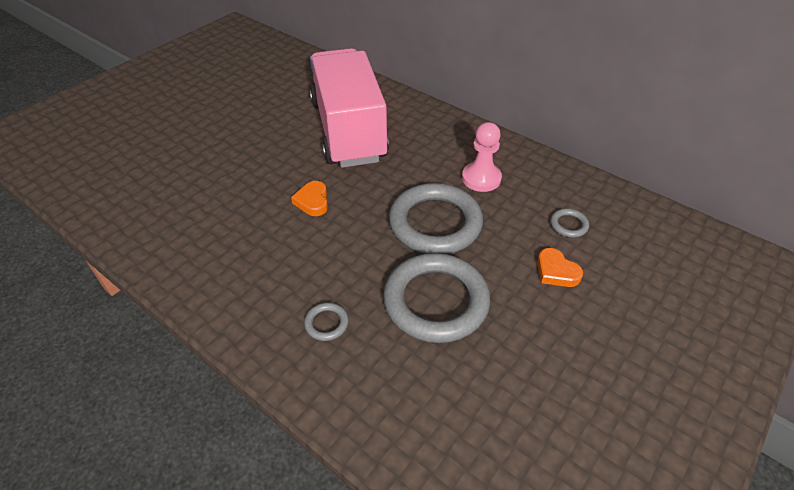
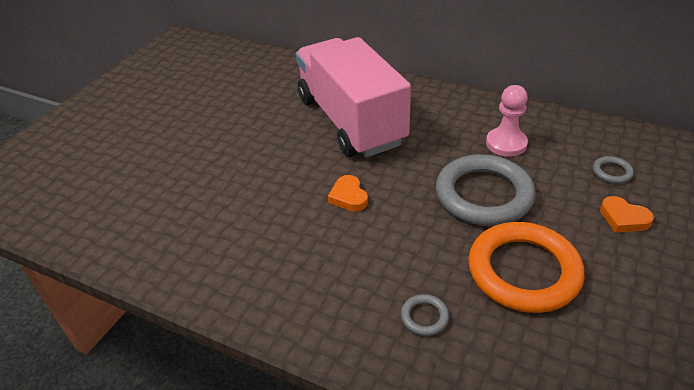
camera: 10 degrees left, 5 degrees down
(436, 301) = (523, 271): grey ring -> orange ring

